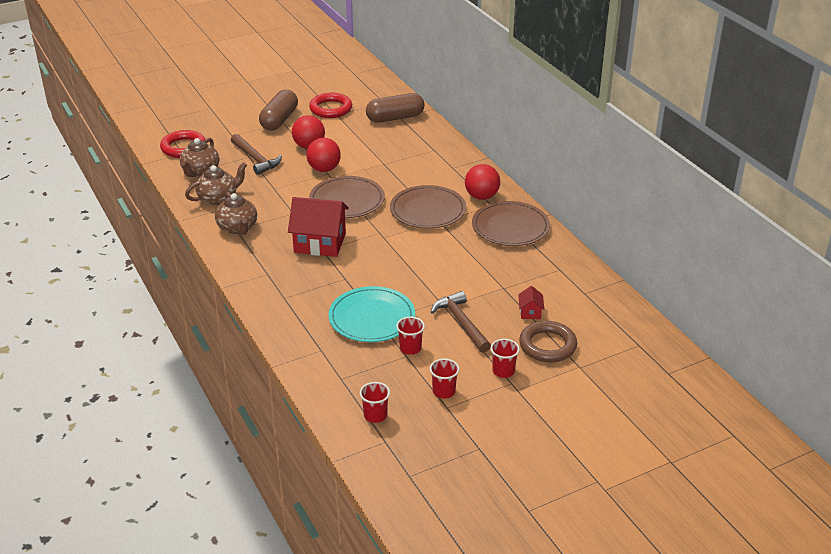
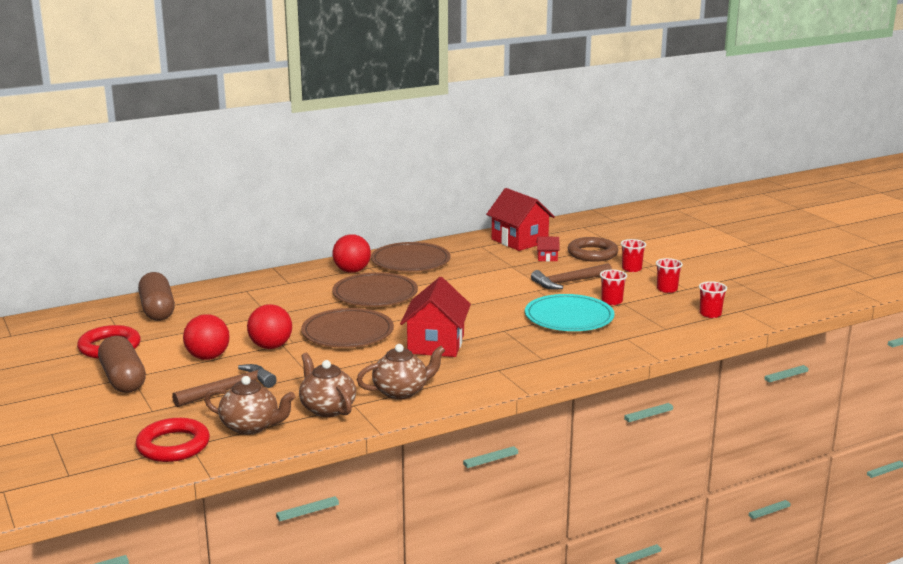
camera: 90 degrees left, 15 degrees down
(279, 120) = (123, 379): brown capsule -> brown capsule turned 45 degrees clockwise
(580, 295) = (519, 241): none -> red house

